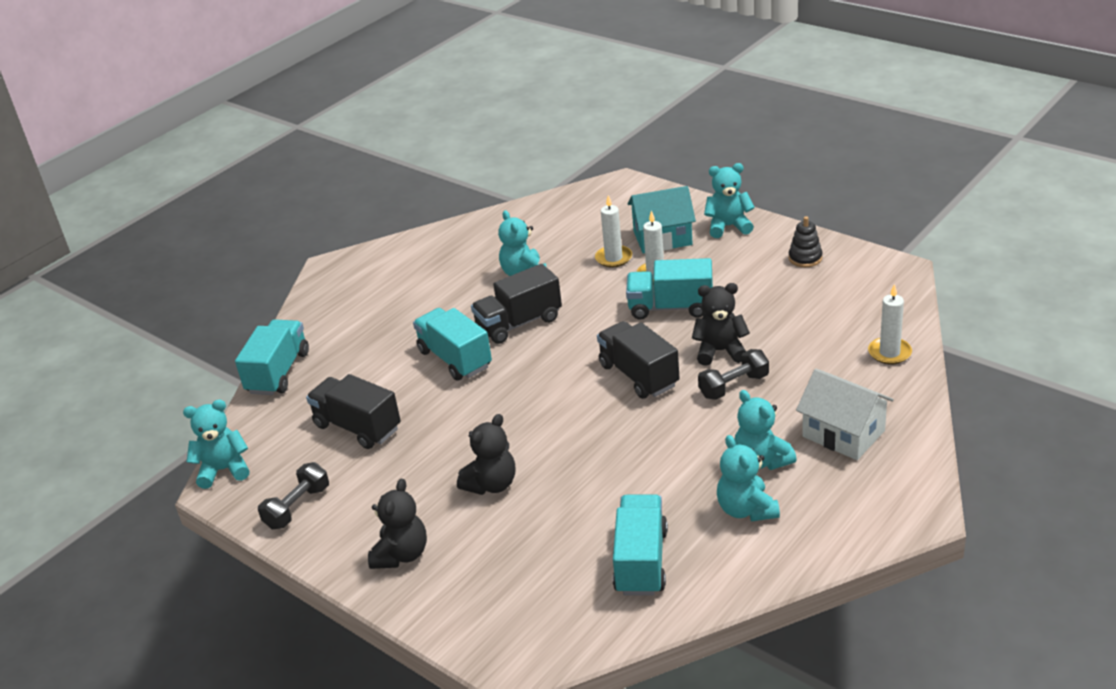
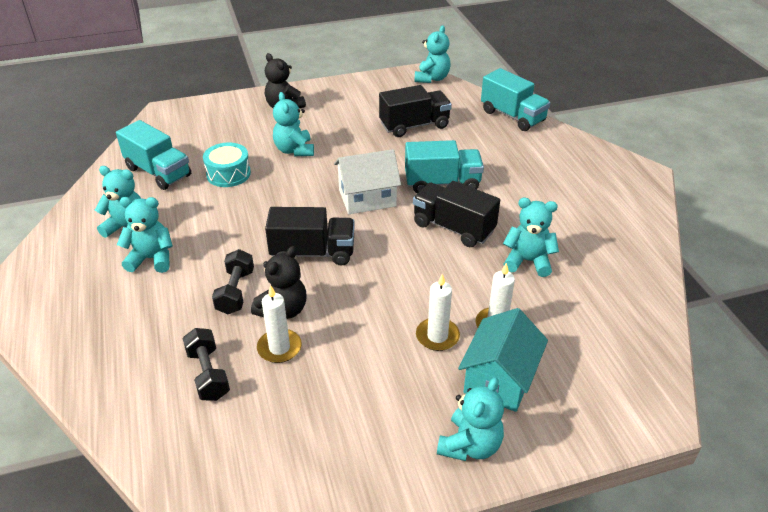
camera: 120 degrees right, 5 degrees up
(297, 507) = (367, 90): black dumbbell -> black dumbbell (208, 374)
(491, 484) = (294, 150): black teddy bear -> turquoise teddy bear
(519, 323) = (453, 228): black truck -> black truck turned 60 degrees counterclockwise
(585, 504) = (228, 174): none -> turquoise drum
(670, 307) = (376, 317): turquoise truck -> none
(805, 258) = (342, 466): black stacking toy -> none
(843, 433) = (111, 314): white house -> white house (367, 198)
(889, 353) = (140, 412): white candle -> white candle (279, 348)

